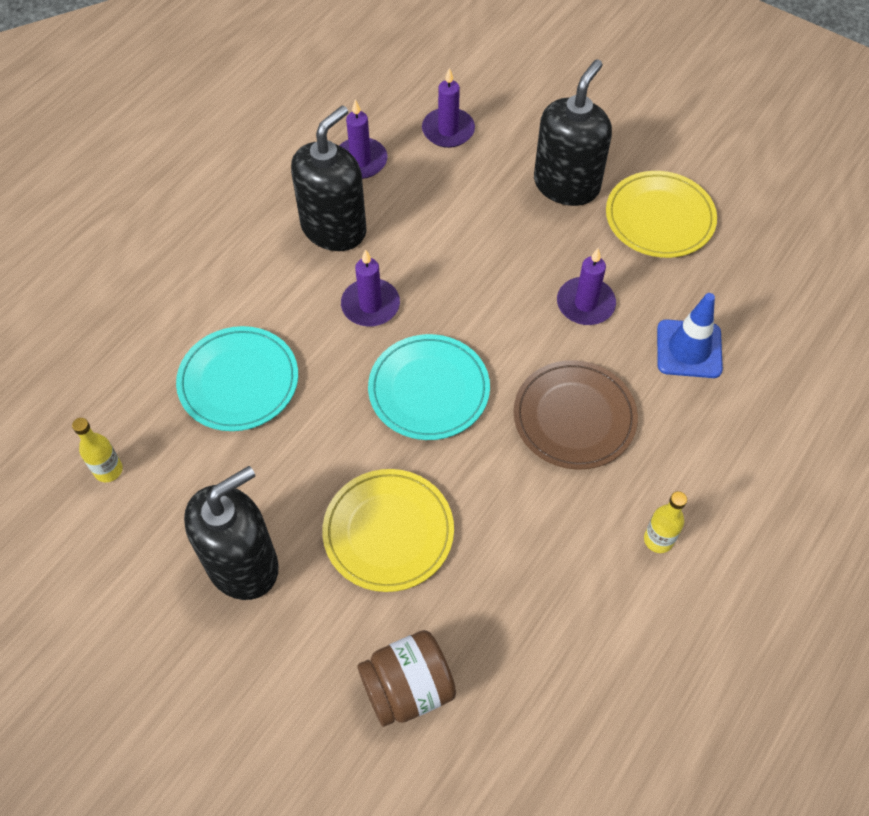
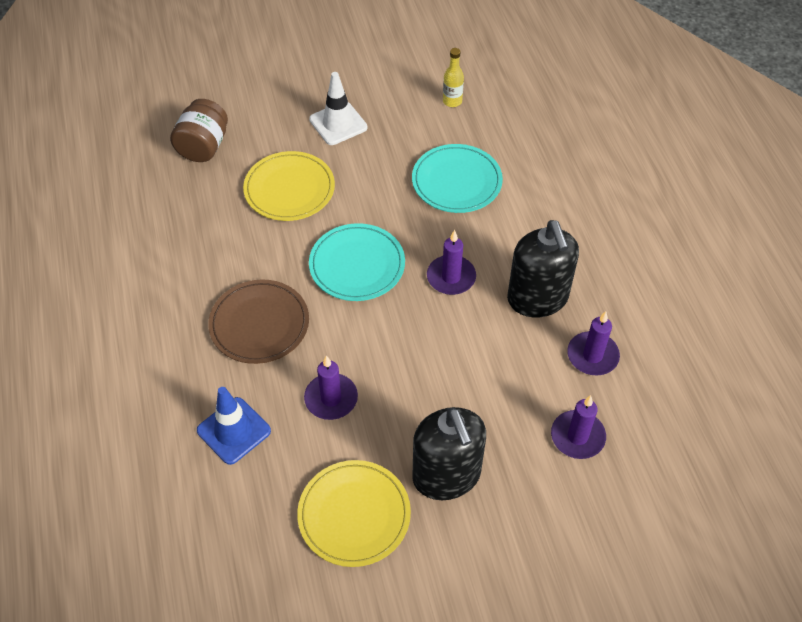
camera: 130 degrees right, 5 degrees down
(243, 564) = (338, 123): black soap dispenser -> white traffic cone
(658, 540) = (145, 304): yellow bottle -> none

